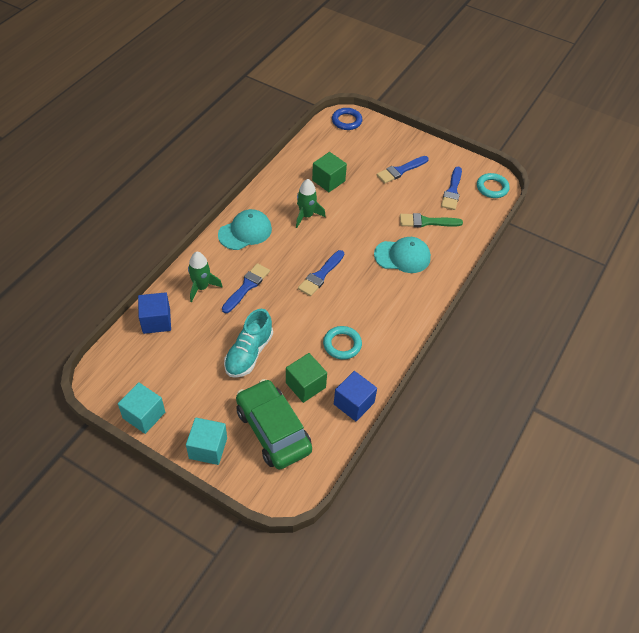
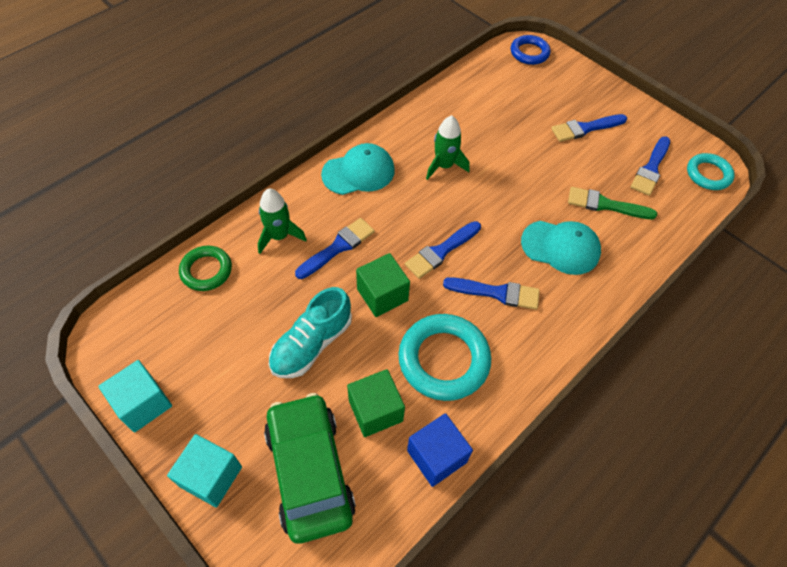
camera: 15 degrees right, 5 degrees up
(156, 321) = (206, 270): blue cube -> green ring
(328, 181) = (486, 125): green cube -> green cube (382, 295)
(342, 344) = (443, 360): turquoise ring -> turquoise ring, size x1.65
(366, 295) = (497, 293): none -> blue brush

